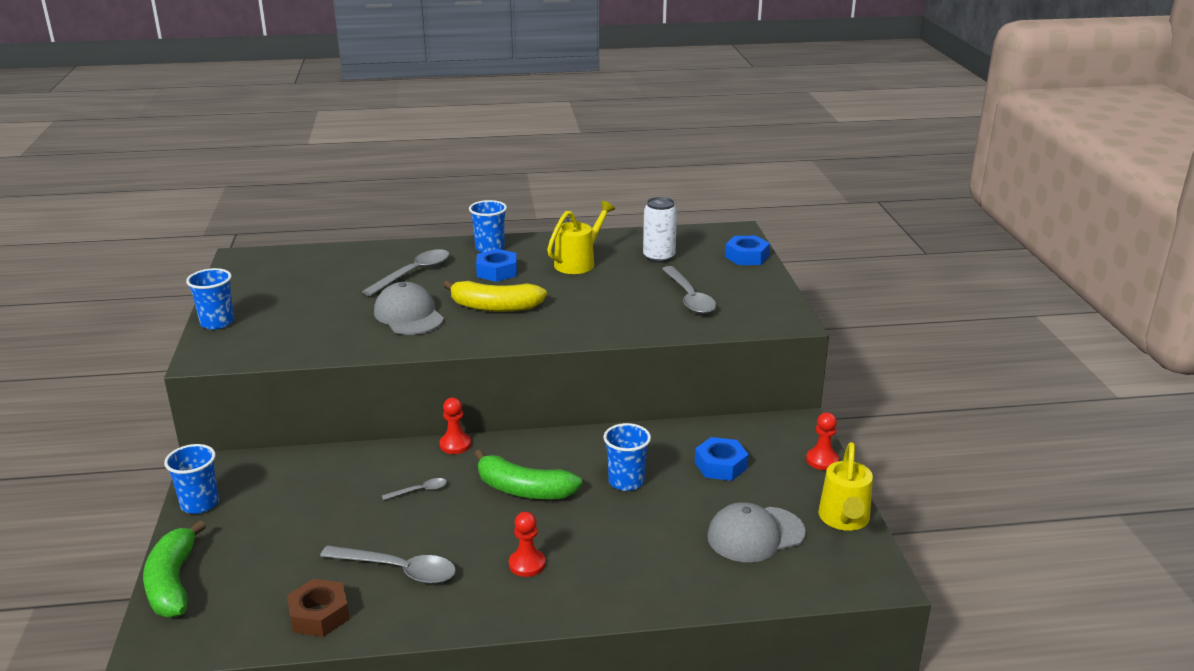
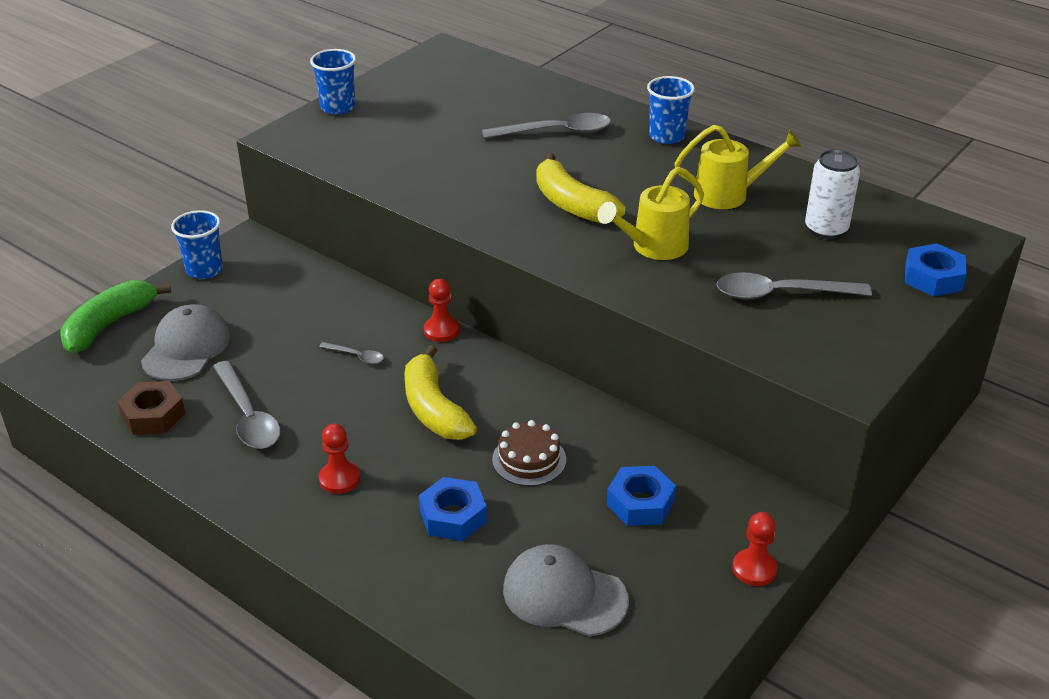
camera: 45 degrees right, 10 degrees up
(409, 315) = (487, 174): grey cap -> grey cap (186, 348)
(497, 271) = (633, 166): blue nut -> blue nut (453, 516)
(523, 489) = (434, 409): green banana -> yellow banana
(626, 481) = (529, 459): blue cup -> brown cake
(689, 298) = (780, 294): grey spoon -> grey spoon turned 60 degrees clockwise
(844, 520) = (675, 646): yellow watering can -> yellow watering can (653, 247)

